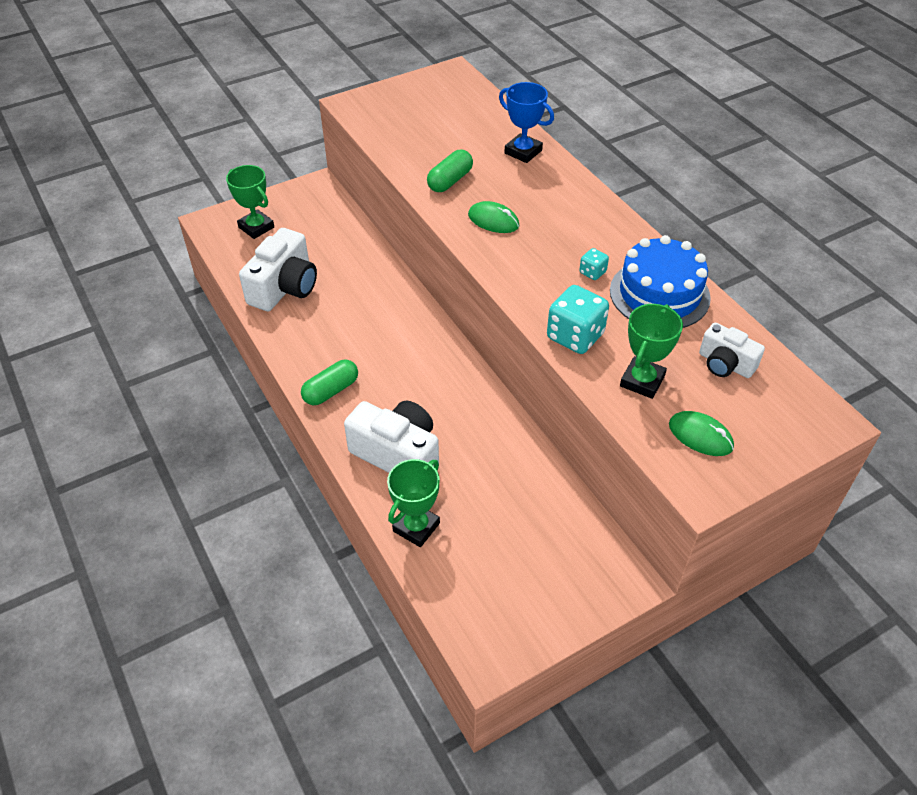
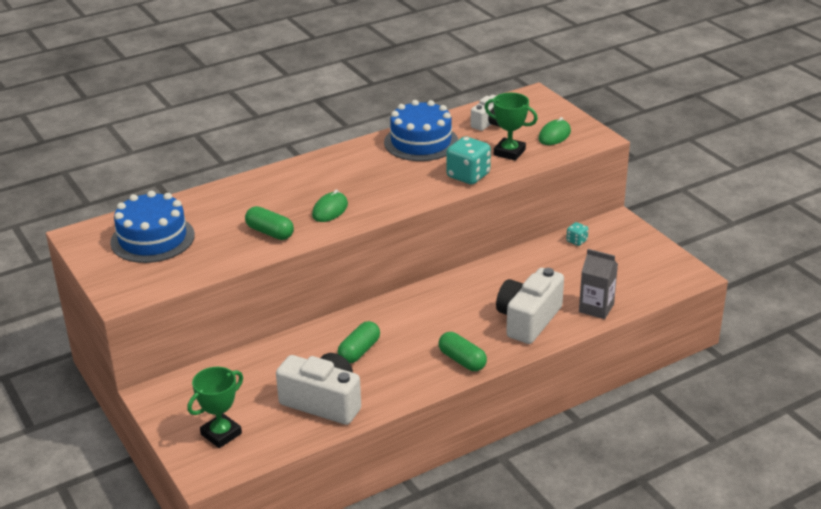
camera: 90 degrees left, 15 degrees down
(359, 311) = (359, 351): none -> green capsule
(416, 527) = (596, 308): green trophy -> grey carton
(444, 111) = (152, 239): none -> blue cake
(523, 152) = (231, 196): blue trophy -> none
(592, 272) = (397, 167): turquoise dice -> turquoise dice (576, 241)

